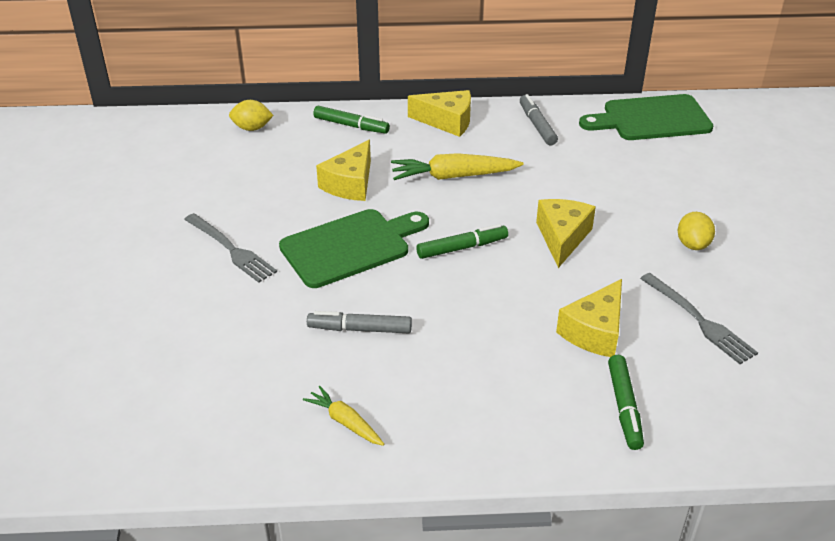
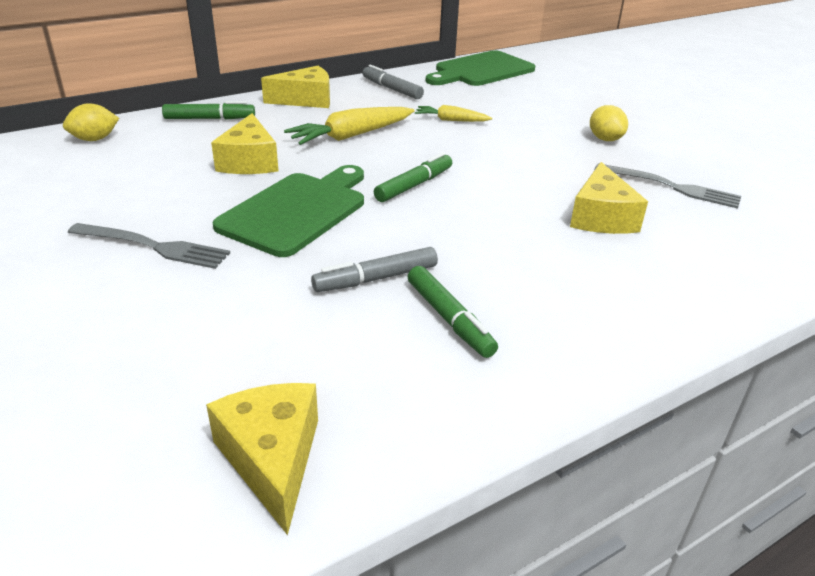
camera: 30 degrees left, 5 degrees down
(345, 422) = (445, 373): yellow carrot -> yellow carrot (451, 120)
(562, 237) = (496, 158): yellow cheese -> yellow cheese (272, 459)
(624, 407) = (693, 267): green marker -> green marker (449, 319)

